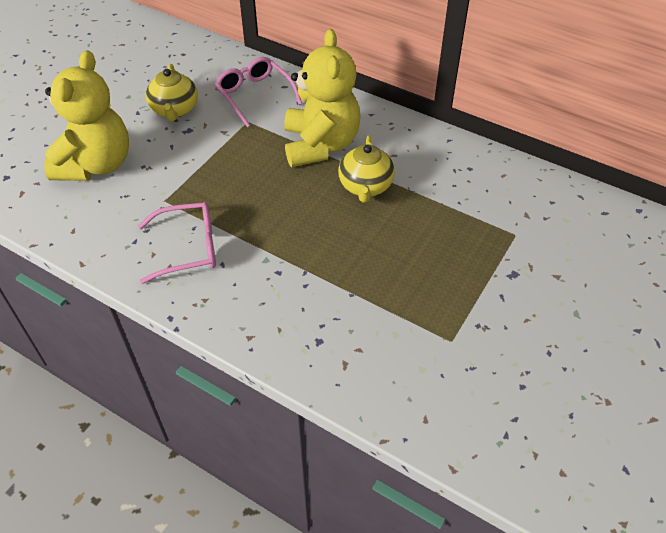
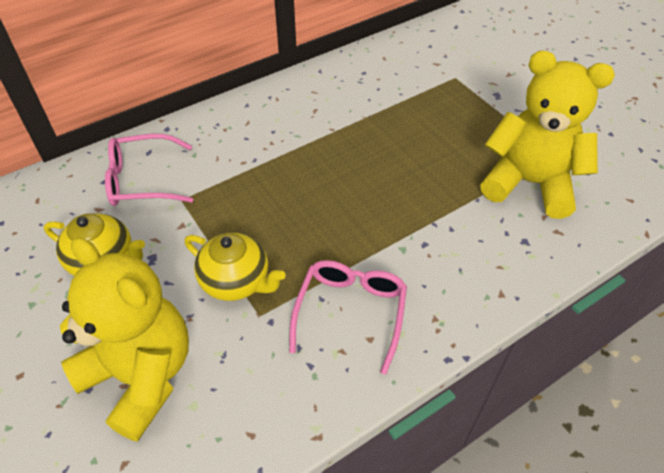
camera: 65 degrees left, 0 degrees up
(320, 145) = (264, 154): yellow teddy bear -> yellow teddy bear (529, 183)
(365, 186) = (344, 143): yellow teapot -> yellow teapot (236, 281)

